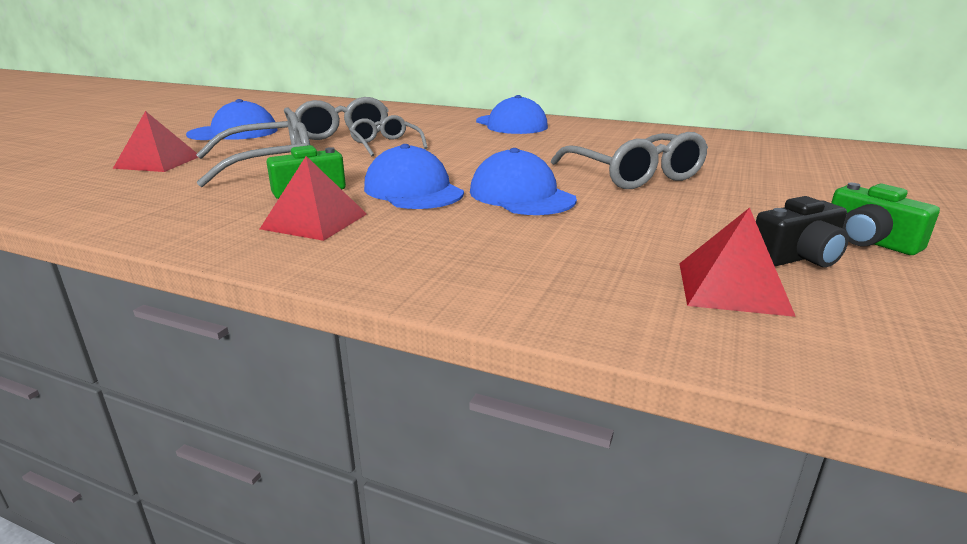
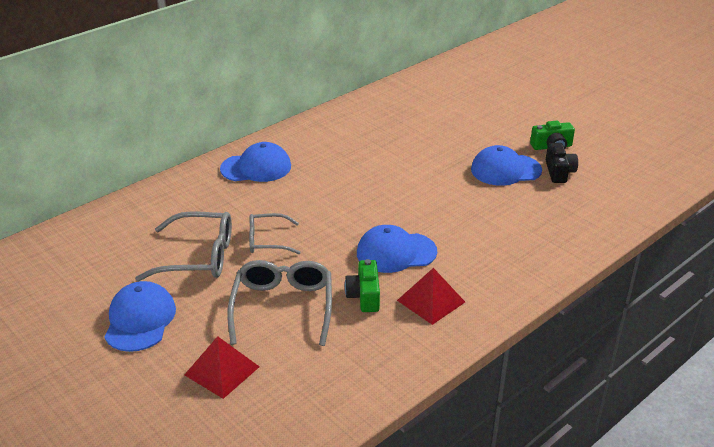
camera: 65 degrees left, 10 degrees up
(521, 195) = (433, 216): blue cap -> blue cap (505, 170)
(633, 175) = (422, 165): grey glasses -> none
(732, 287) = (578, 201): red pyramid -> none

